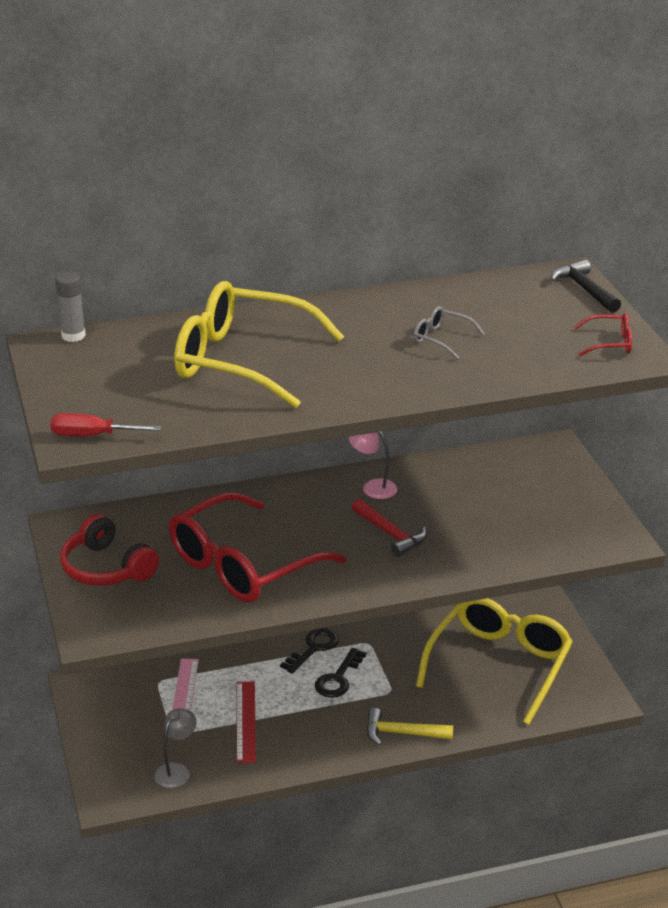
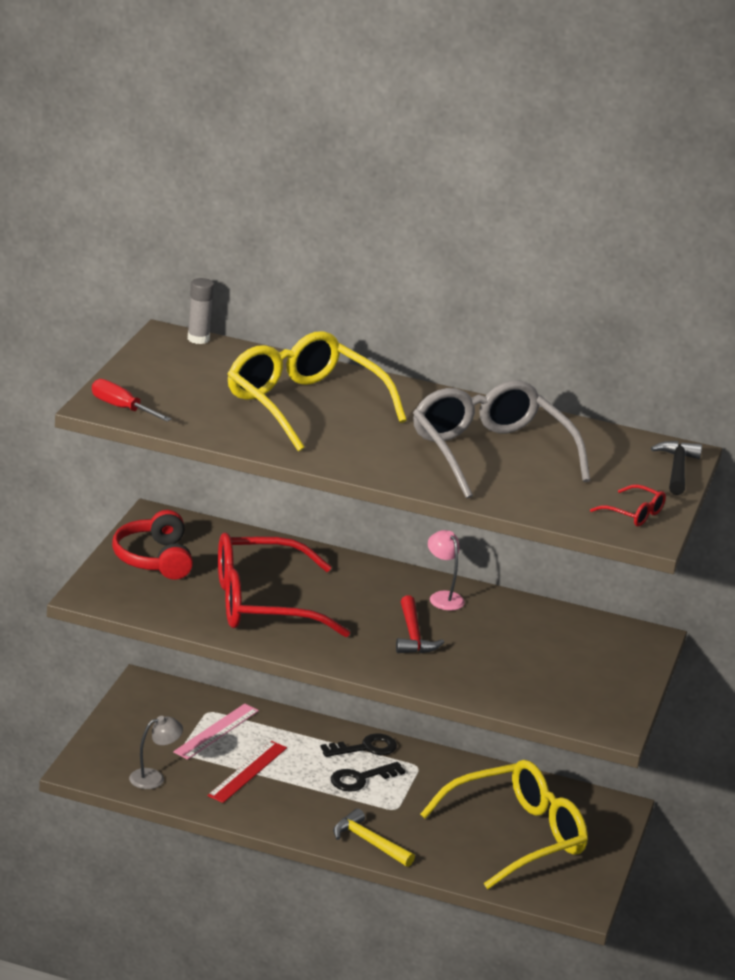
camera: 30 degrees right, 5 degrees down
(442, 339) = (491, 454): grey glasses -> grey glasses, size x2.43

